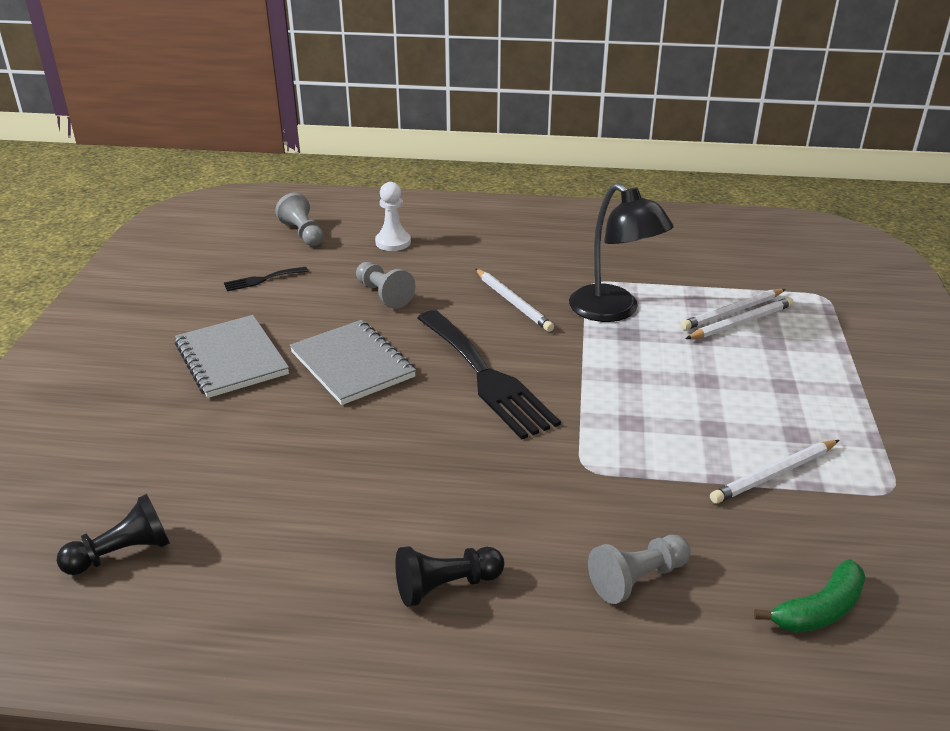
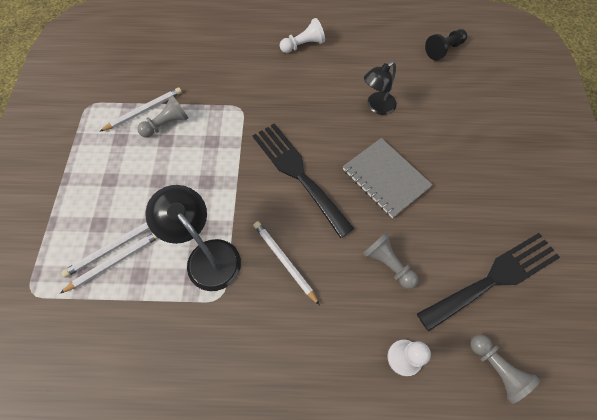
camera: 175 degrees right, 30 degrees up
(231, 359) = (465, 178): grey notebook -> none
(262, 279) = (494, 278): black fork -> black fork, size x2.34
(325, 455) = (376, 107): none -> black lamp
(446, 586) = (303, 45): black pawn -> white pawn
(637, 579) = (223, 53): grey pawn -> grey pawn (167, 124)
(819, 610) = (152, 45): green banana -> none

